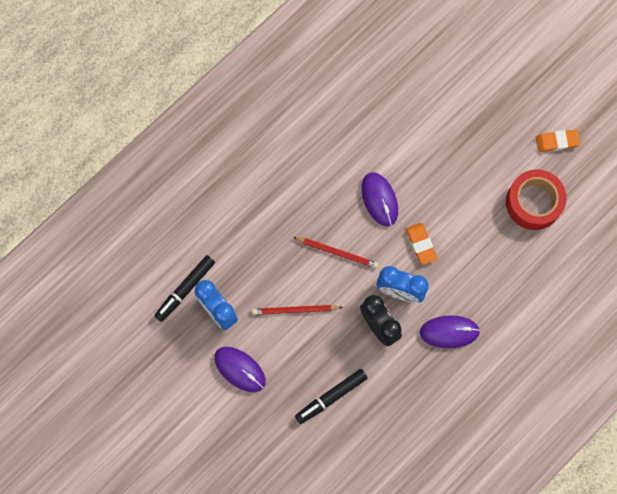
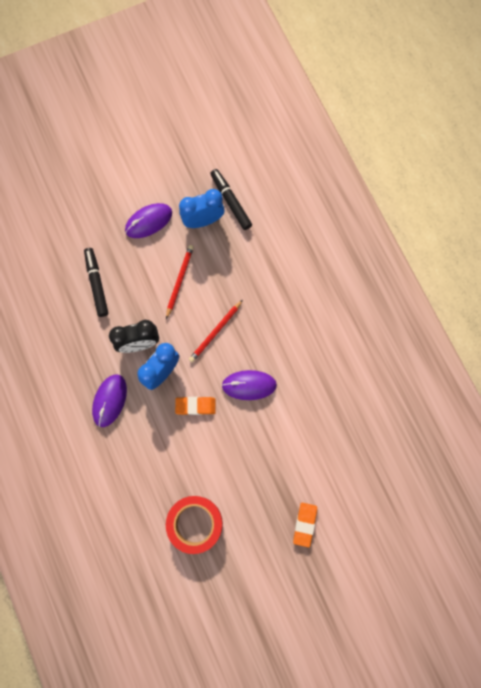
camera: 110 degrees right, 0 degrees up
(557, 142) = (245, 571): orange eraser -> orange eraser (305, 524)

